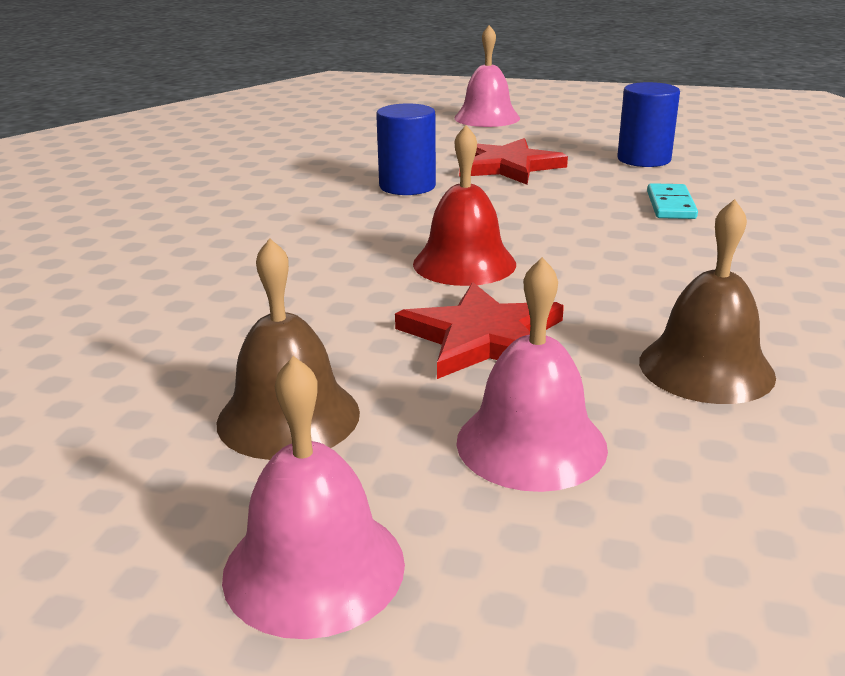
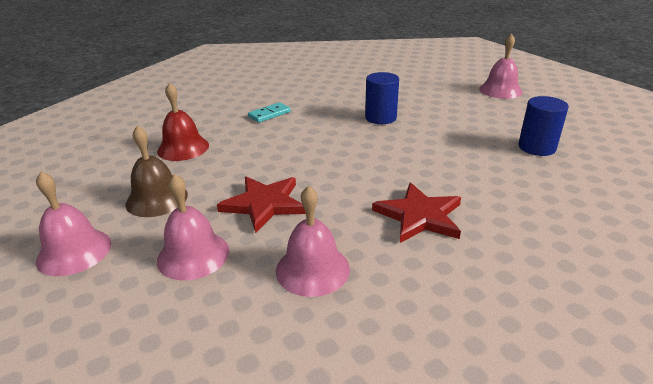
camera: 45 degrees right, 5 degrees up
(464, 263) = (325, 167): red bell -> red bell (183, 148)
(508, 166) = (449, 124): red star -> red star (419, 216)
(670, 205) = (487, 181): turquoise domino -> turquoise domino (269, 114)
(706, 368) = (312, 269): brown bell -> pink bell

